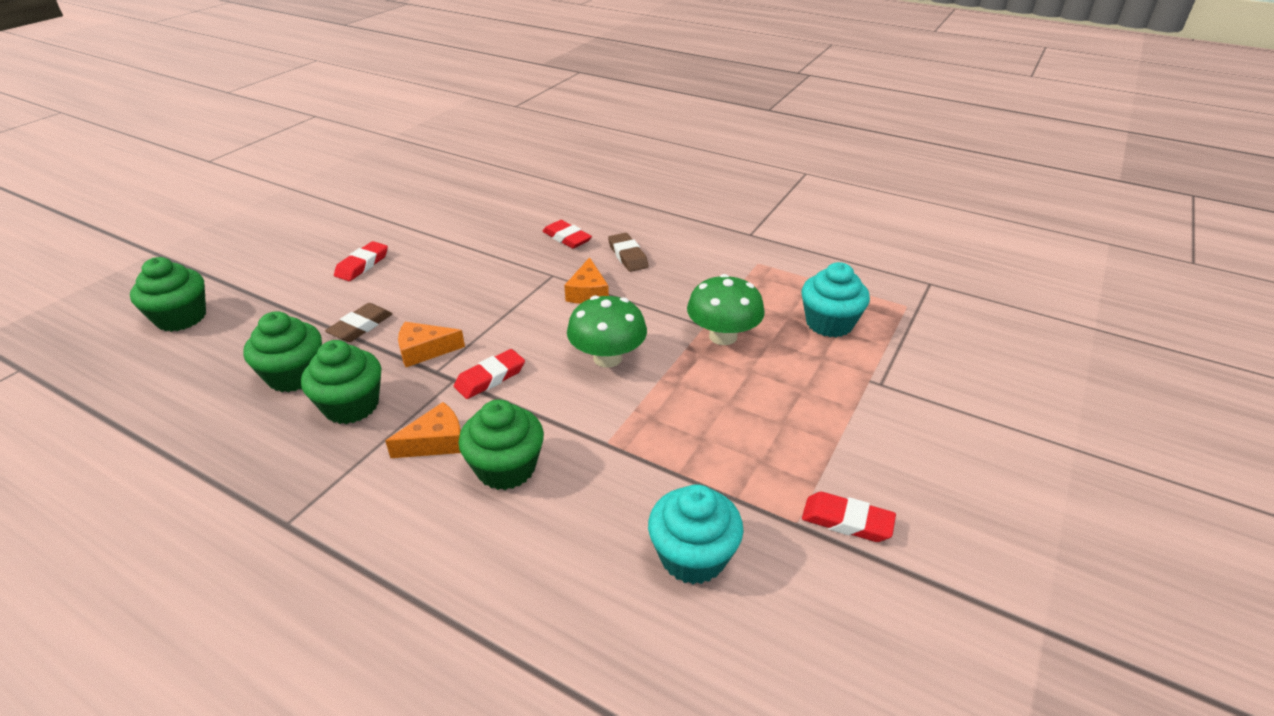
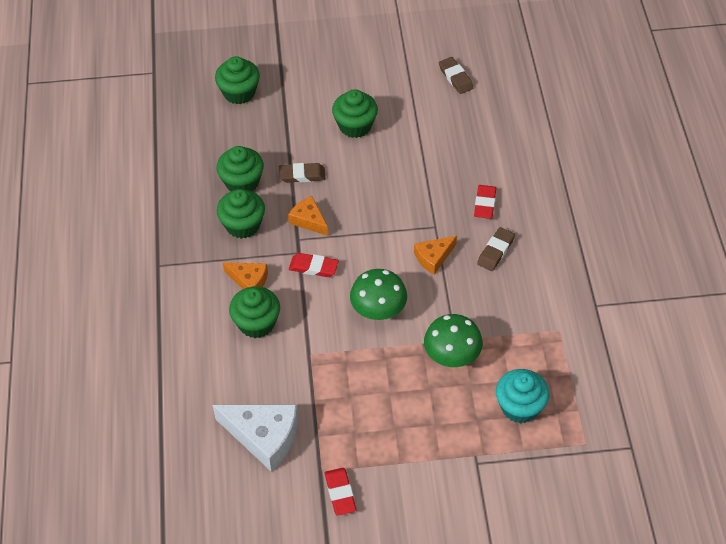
camera: 55 degrees right, 15 degrees up
(362, 265) = (355, 126): red eraser -> green cupcake
(410, 192) = (455, 78): none -> brown eraser
(693, 556) = (264, 437): turquoise cupcake -> white cheese

